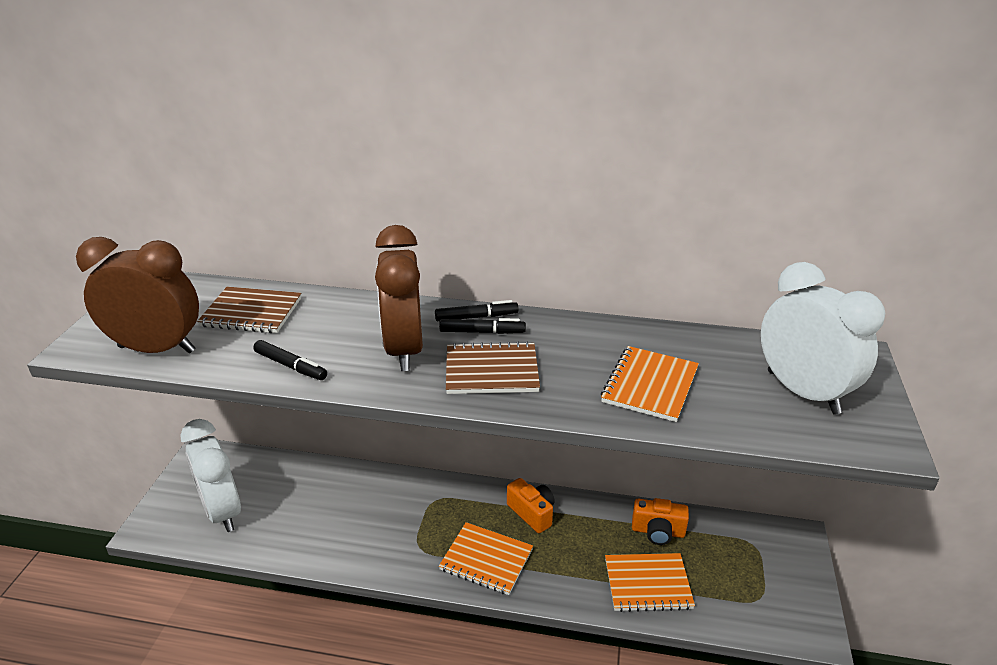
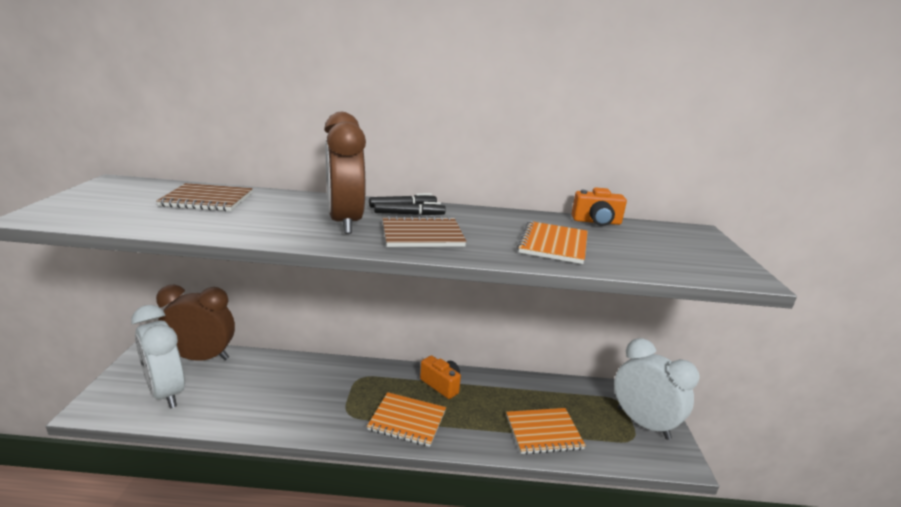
camera: 10 degrees left, 10 degrees down
(157, 349) = (115, 218): brown clock -> brown clock (202, 358)
(290, 366) = (243, 230): black marker -> none
(658, 531) = (544, 394): orange camera -> orange camera (596, 222)
(802, 392) = (670, 249): white clock -> white clock (643, 423)

